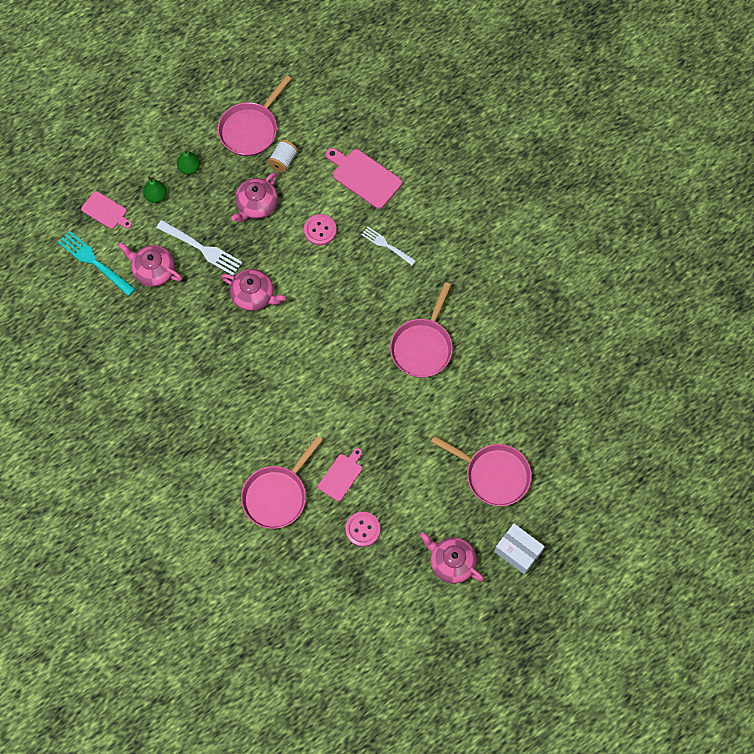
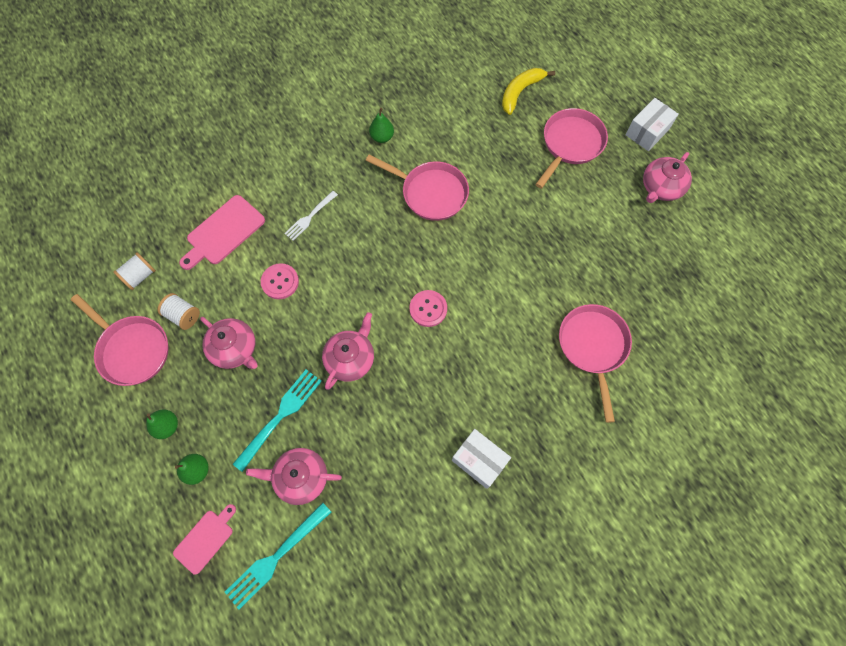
camera: 85 degrees left, 0 degrees up
(154, 270) = (300, 477): pink teapot -> pink teapot turned 60 degrees clockwise
(173, 404) = (479, 460): none -> white box
(202, 248) = (280, 416): white fork -> turquoise fork
(277, 495) = (593, 347): pink pan -> pink pan turned 135 degrees counterclockwise
(316, 121) = (140, 276): none -> white spool
(341, 475) = (570, 281): pink cutting board -> none
(362, 529) = (629, 264): pink button -> pink button (428, 309)
(481, 297) = (382, 137): none -> green pear
(552, 424) = (520, 92): none -> yellow banana

